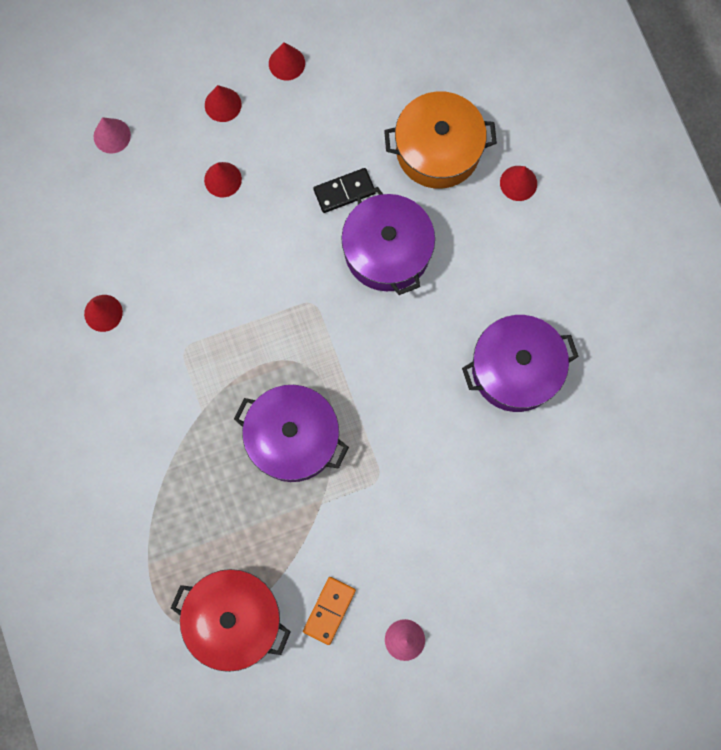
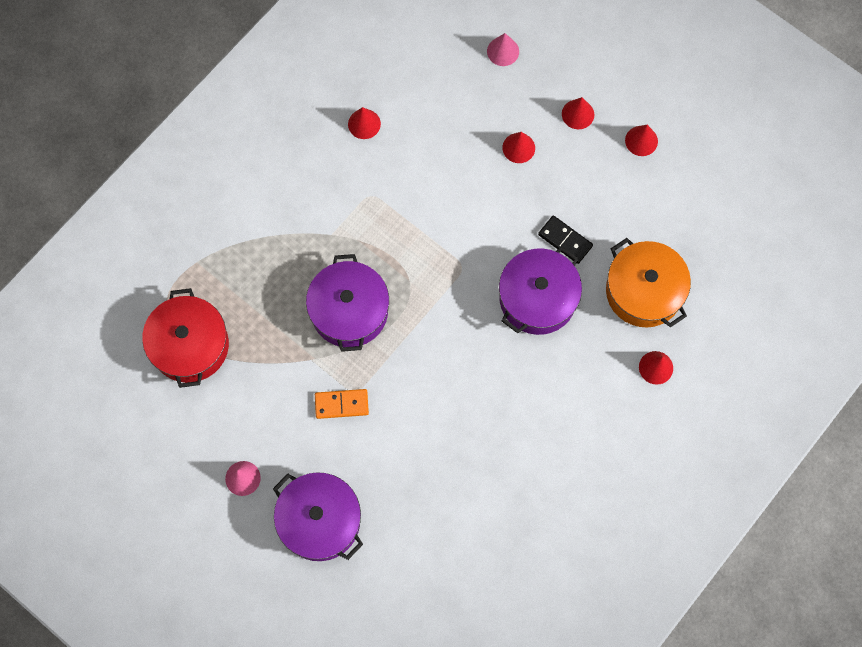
camera: 60 degrees right, 5 degrees down
(329, 610) = (234, 410): orange domino -> orange domino (341, 404)
(515, 369) = (502, 447): purple pot -> purple pot (320, 521)

